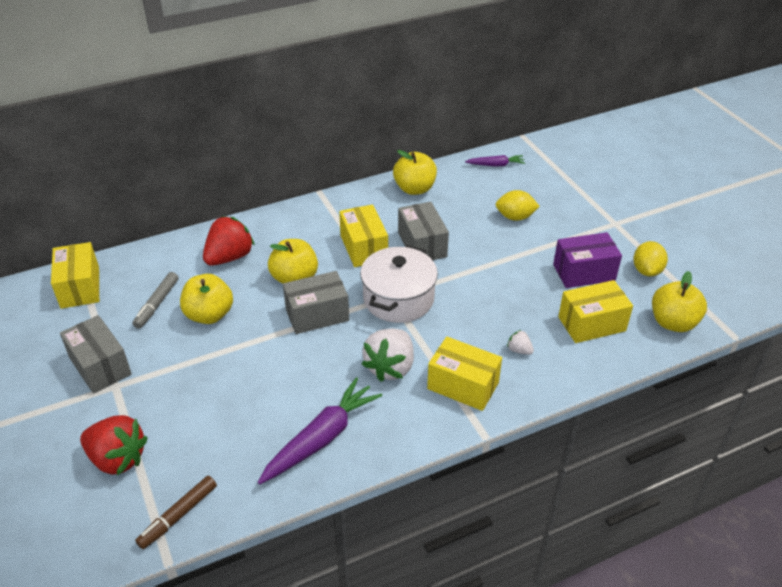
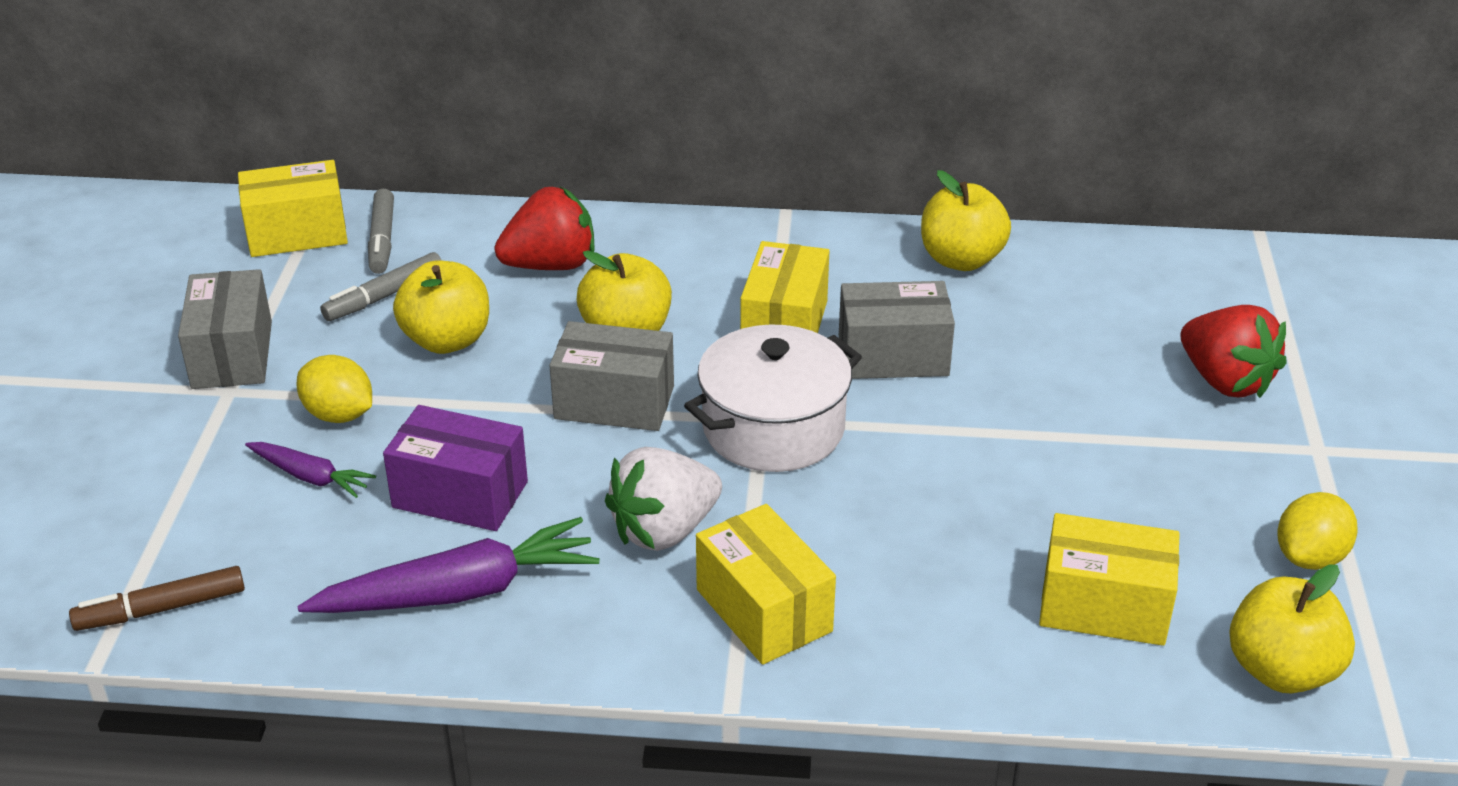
camera: 30 degrees right, 5 degrees down
(80, 287) = (297, 233): yellow box -> yellow box turned 60 degrees clockwise
(117, 459) = (148, 493): red strawberry -> red strawberry (1225, 381)
(130, 275) = (382, 240): none -> grey marker
(422, 245) = (893, 356): grey box -> grey box turned 75 degrees clockwise
(496, 165) = (1156, 267): purple carrot -> purple carrot (310, 477)
(515, 217) = (1115, 369): yellow lemon -> yellow lemon (339, 415)
(519, 350) = (919, 595): white strawberry -> none
(584, 272) = (1169, 512): purple box -> purple box (460, 494)

